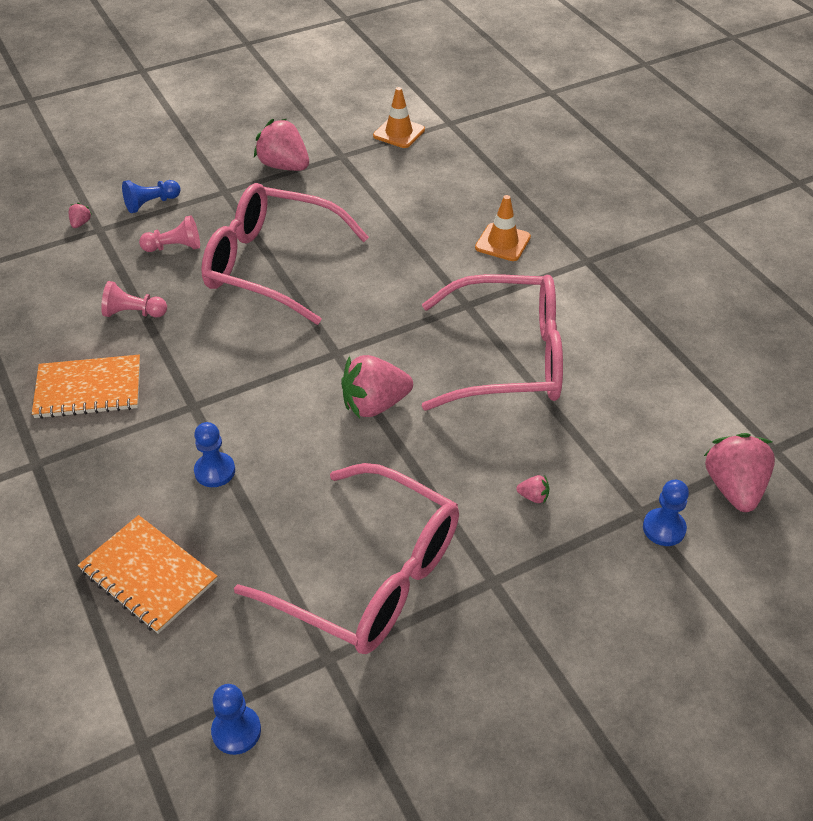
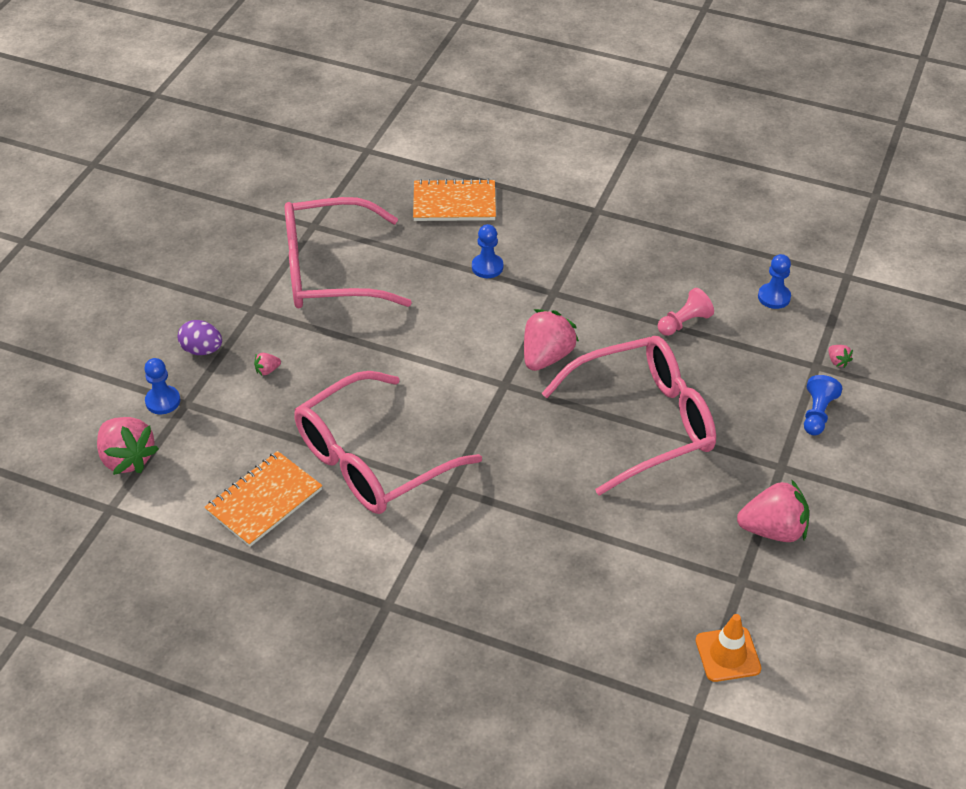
camera: 140 degrees right, 0 degrees up
(88, 389) = (633, 262): orange notebook -> orange notebook (264, 500)
(174, 247) = (737, 389): pink pawn -> none
(236, 731) = (328, 177): blue pawn -> blue pawn (774, 297)
(374, 404) = (434, 365): pink strawberry -> pink strawberry (546, 356)
(502, 242) = (481, 574): orange traffic cone -> none
(584, 564) = (202, 350): none -> purple egg

